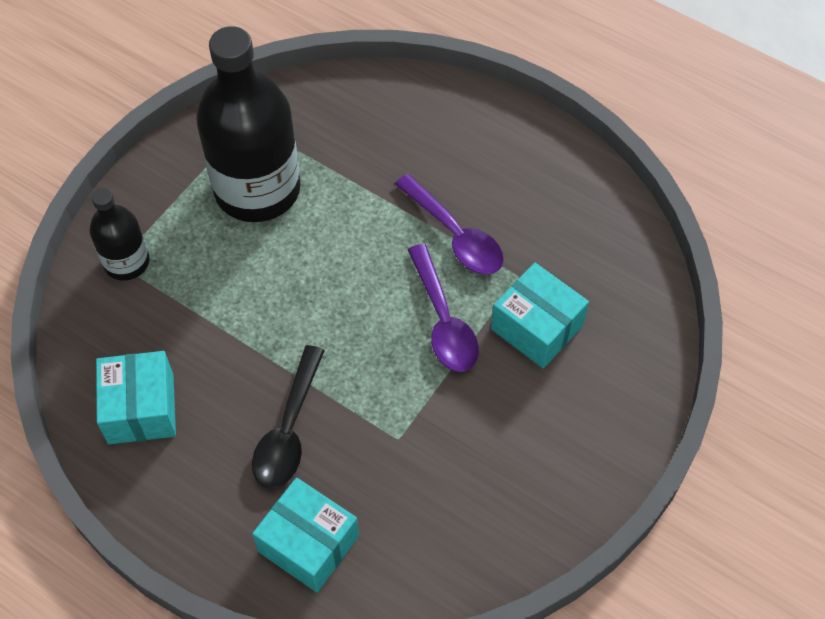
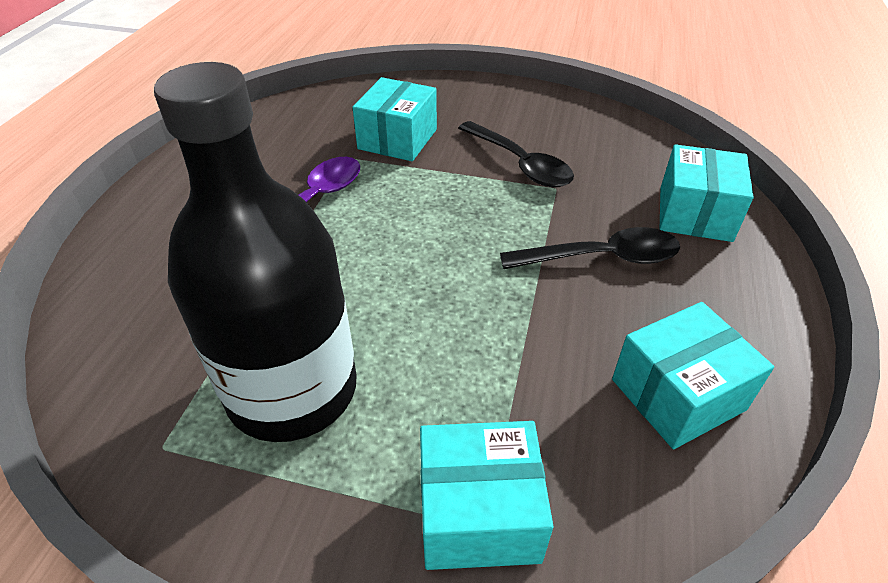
camera: 110 degrees left, 15 degrees down
(126, 262) = (479, 512): black bottle -> turquoise box
(443, 320) = (417, 189): purple spoon -> none
(450, 424) = (520, 164): none -> black spoon

